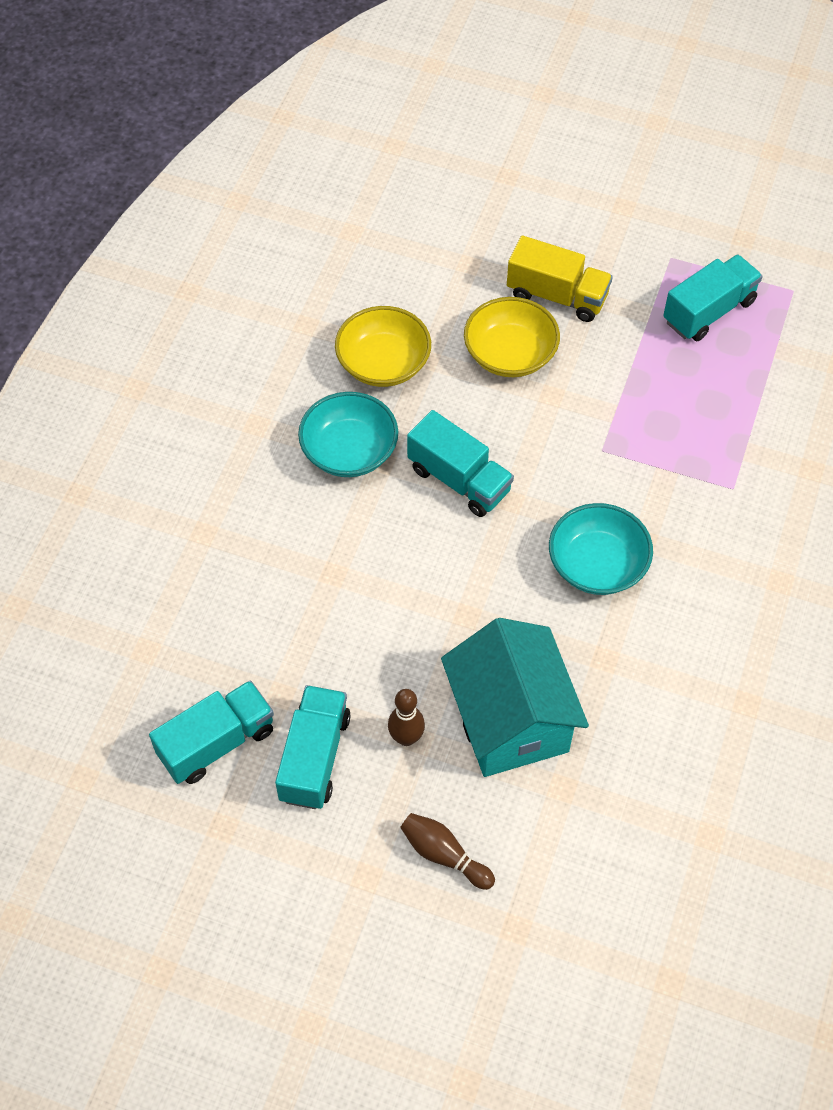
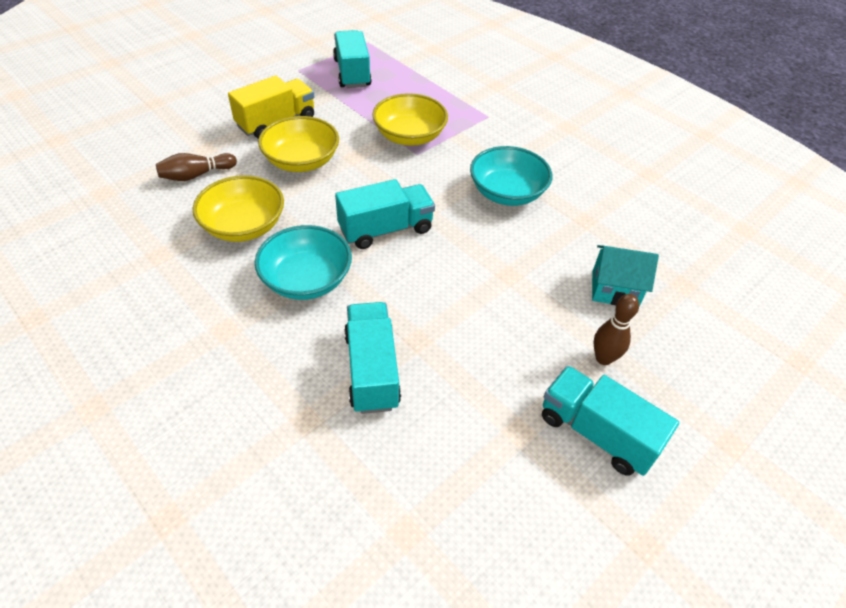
camera: 65 degrees left, 10 degrees down
(217, 743) = (547, 510): turquoise truck -> turquoise truck (372, 370)
(444, 855) = (723, 379): brown bowling pin -> brown bowling pin (196, 175)
(510, 721) = (614, 289): turquoise house -> turquoise house, size x0.54
(629, 428) = (409, 136): none -> yellow bowl

